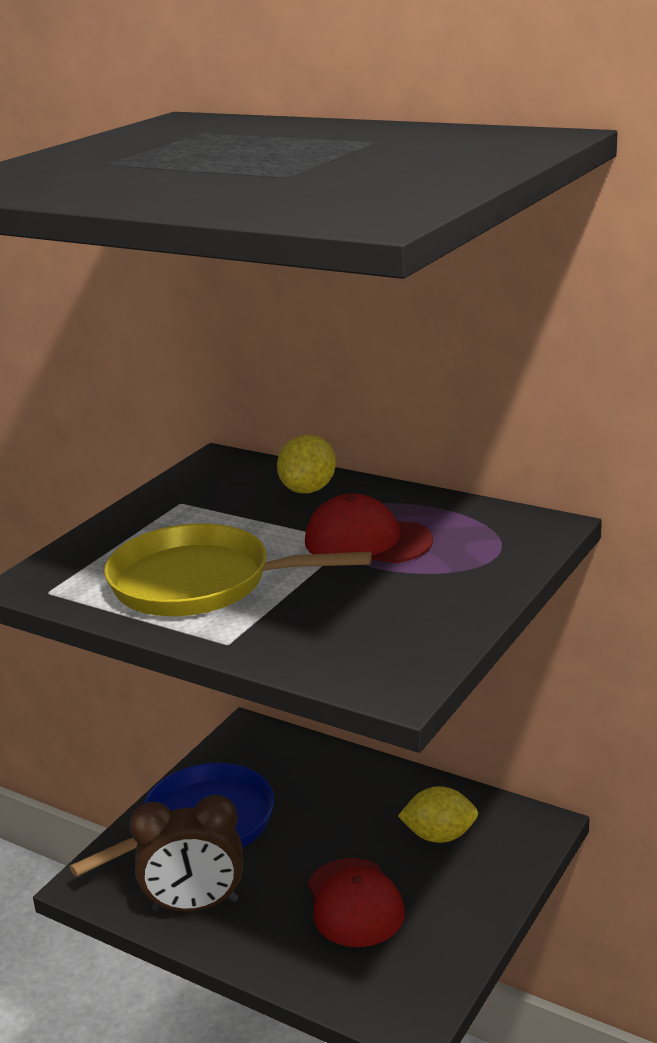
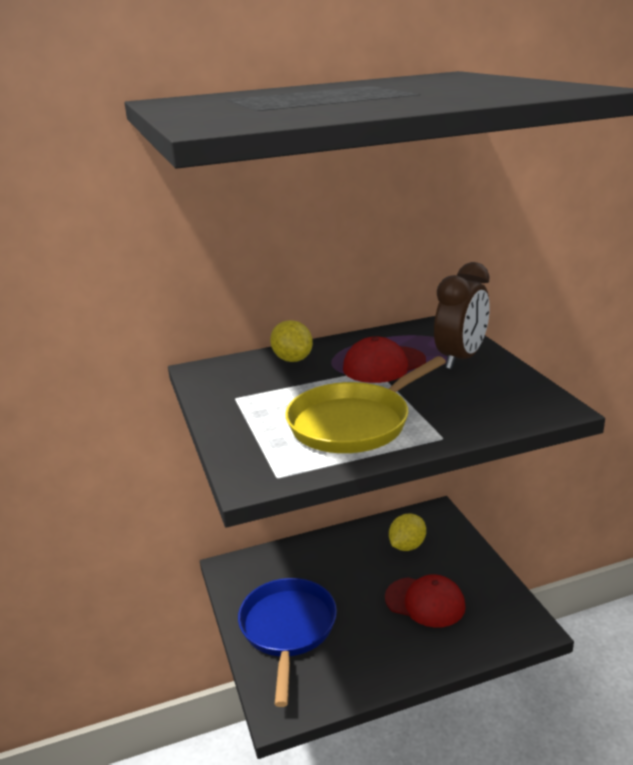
camera: 50 degrees left, 0 degrees up
(195, 905) = (357, 668): brown clock -> brown clock (461, 359)

